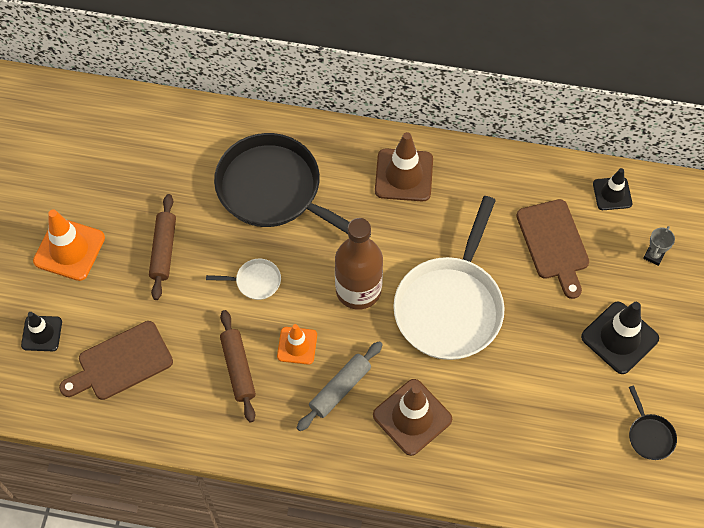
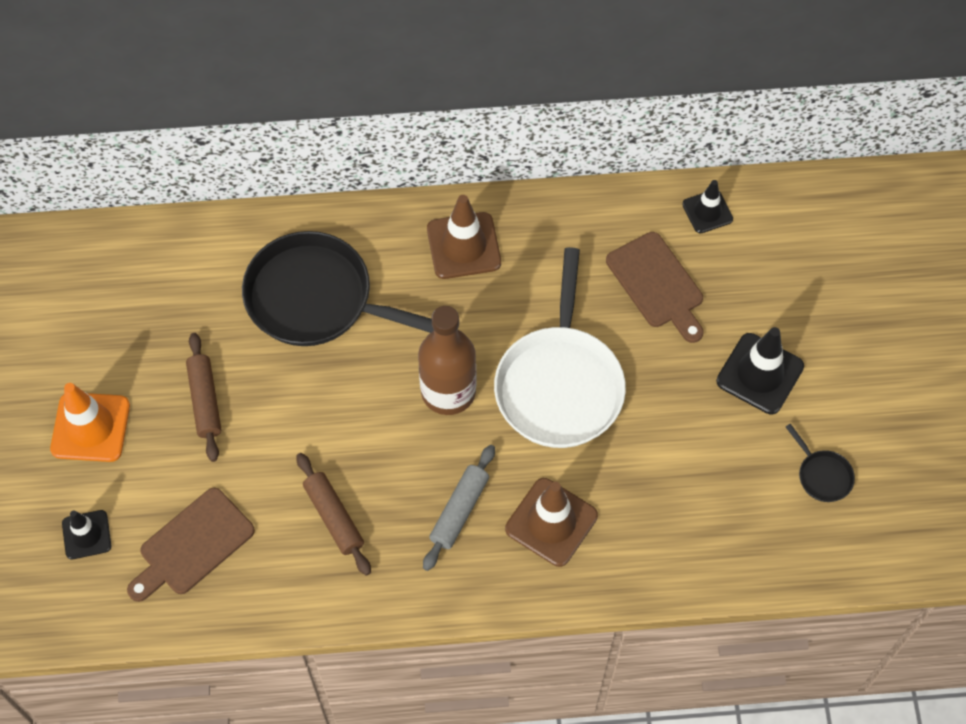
camera: 15 degrees left, 0 degrees up
(255, 281) = (324, 411): white pan -> none
(297, 345) = (395, 473): orange traffic cone -> none
(654, 255) = (773, 271): grey trophy -> none

